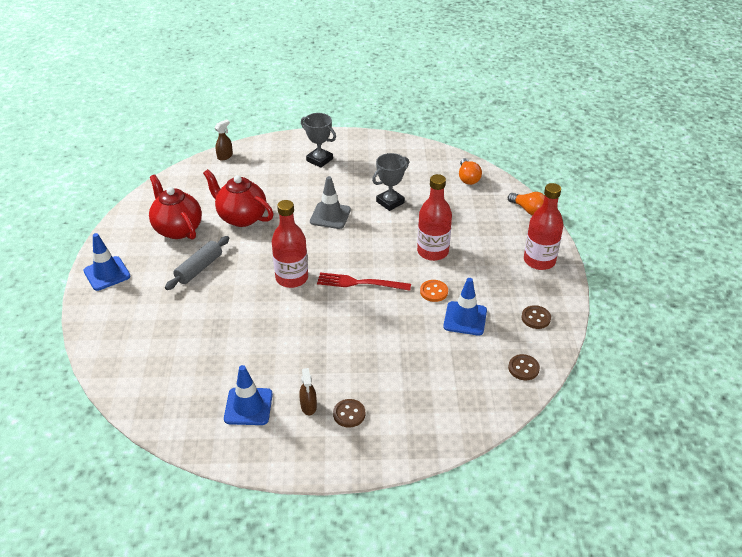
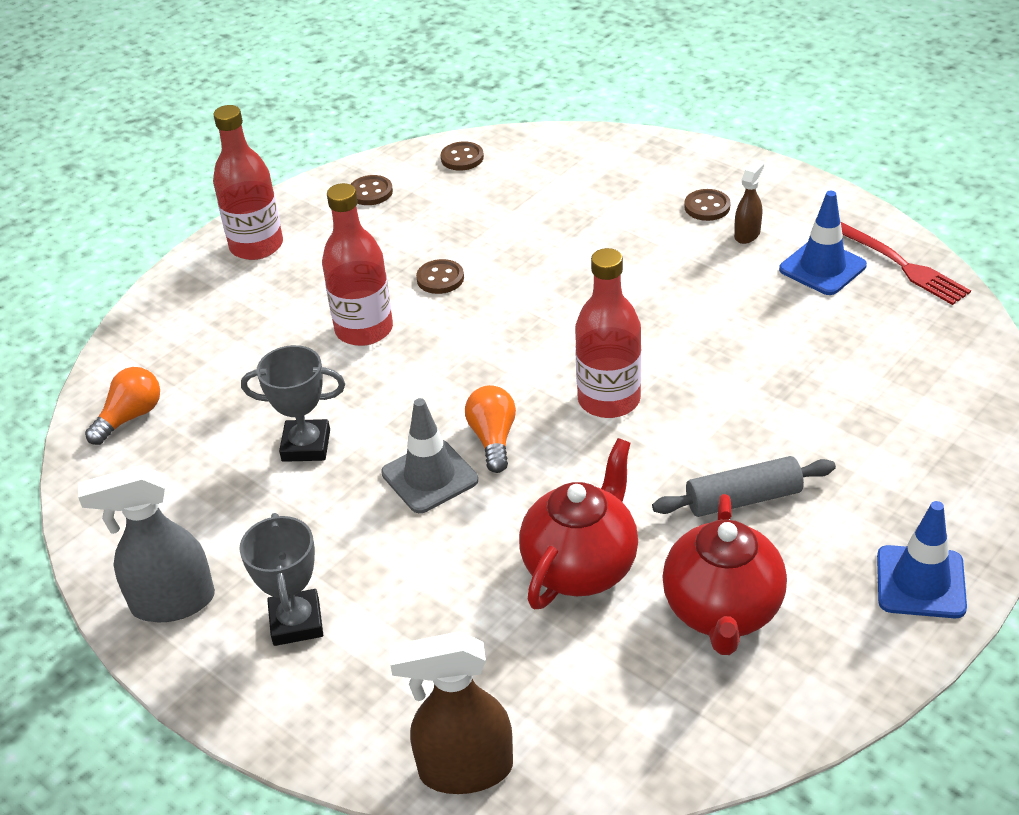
camera: 135 degrees left, 0 degrees up
(225, 156) = (464, 770): brown spray bottle -> brown spray bottle, size x1.87
(241, 217) = (581, 567): red teapot -> red teapot turned 135 degrees counterclockwise
(360, 283) = (520, 340): red fork -> red fork (901, 265)
(365, 146) = (172, 602): none -> grey spray bottle
(434, 292) = (440, 278): orange button -> brown button
(465, 318) = (449, 231): blue traffic cone -> none
(528, 210) = (146, 315): orange light bulb -> orange light bulb (493, 438)

